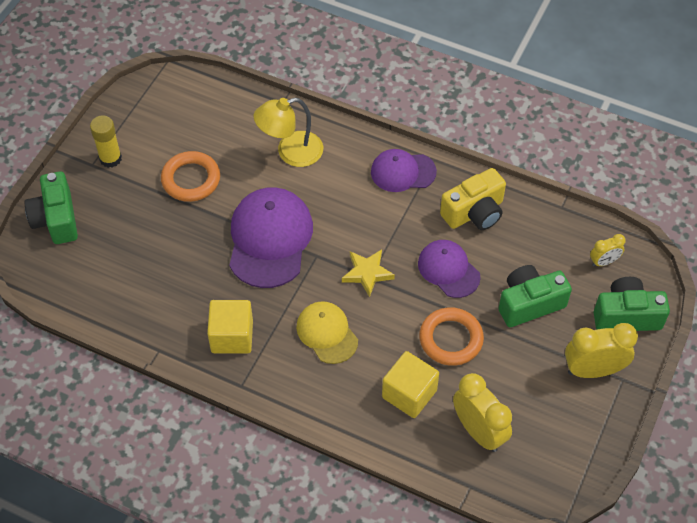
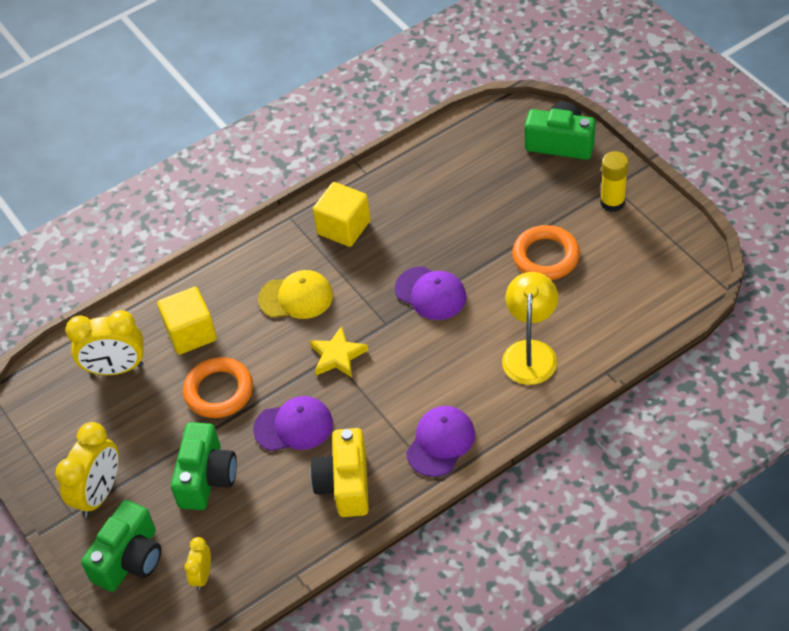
camera: 125 degrees right, 5 degrees down
(270, 239) = (430, 293): purple cap -> purple cap, size x0.60

